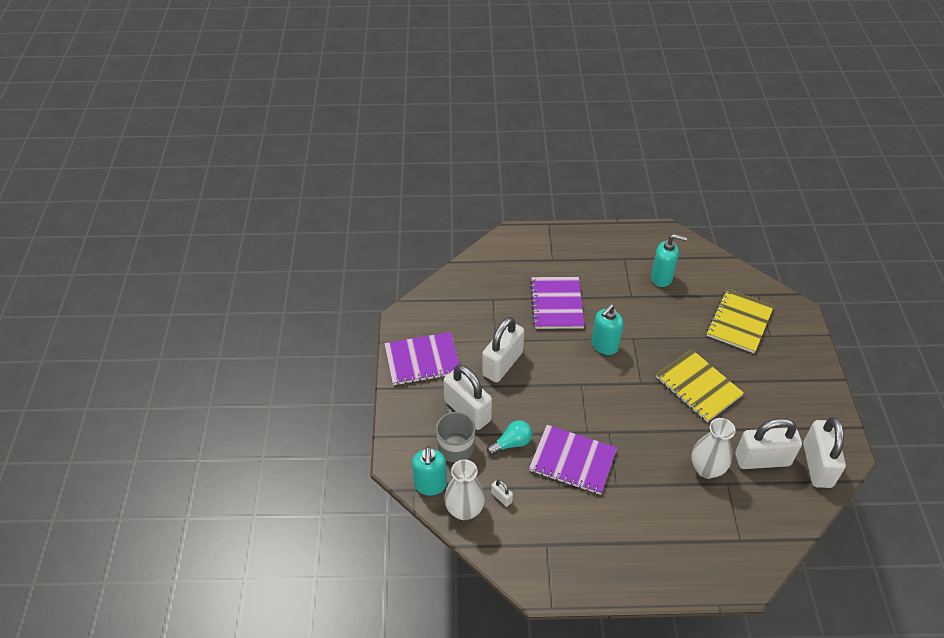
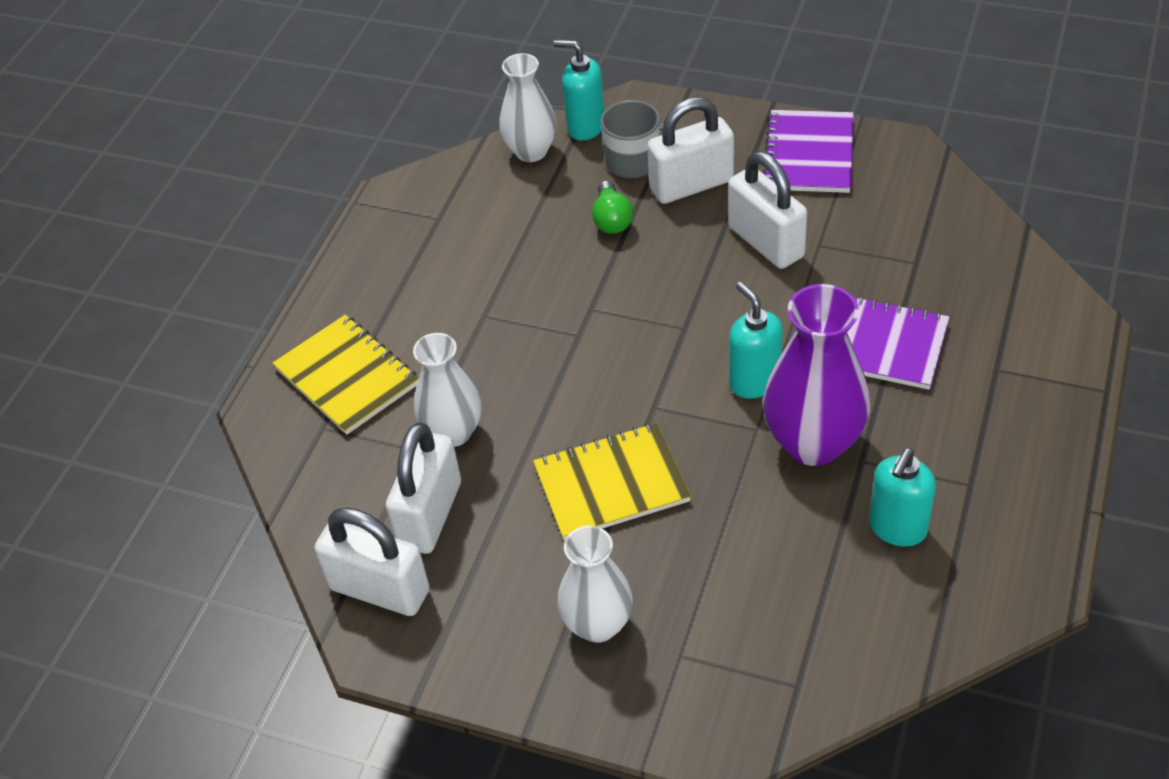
camera: 115 degrees right, 0 degrees up
(501, 497) = (530, 190): white padlock -> none
(512, 443) = (612, 219): turquoise light bulb -> green light bulb
(572, 461) = (549, 277): purple notebook -> none
(630, 315) = (813, 443): none -> purple vase
(739, 322) = (734, 615): yellow notebook -> yellow notebook (347, 376)
(776, 369) = (598, 624): none -> white vase

